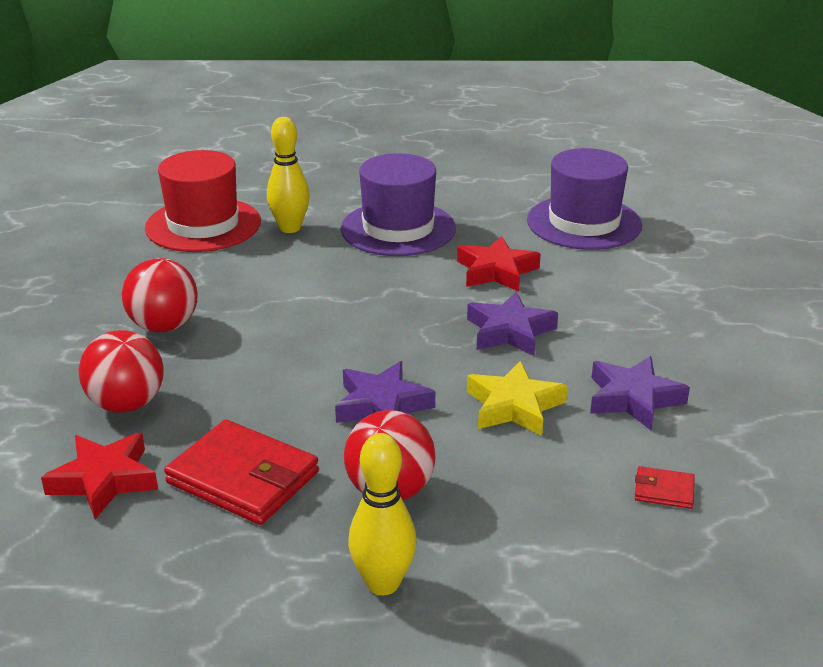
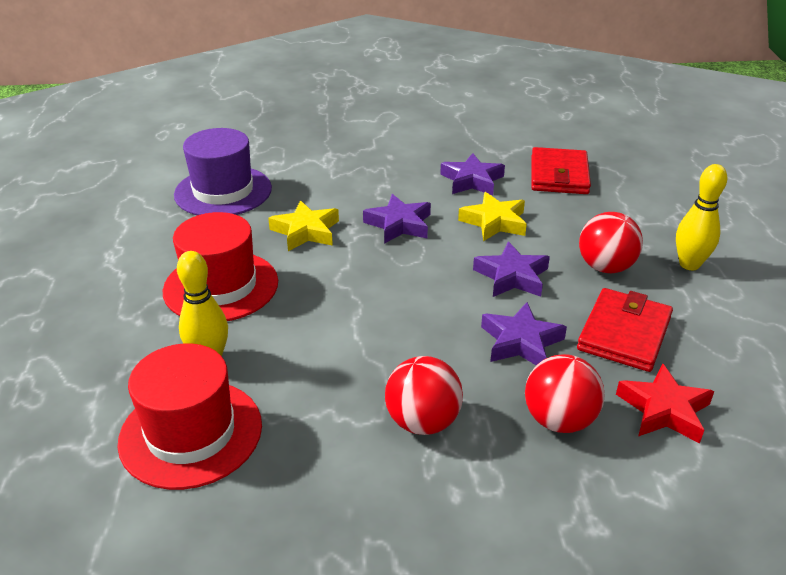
camera: 95 degrees left, 5 degrees up
(255, 396) = (521, 342): none -> purple star
(398, 229) = (221, 286): purple hat -> red hat
(496, 271) = (306, 231): red star -> yellow star
(664, 490) = (559, 175): red wallet -> red wallet, size x2.19

